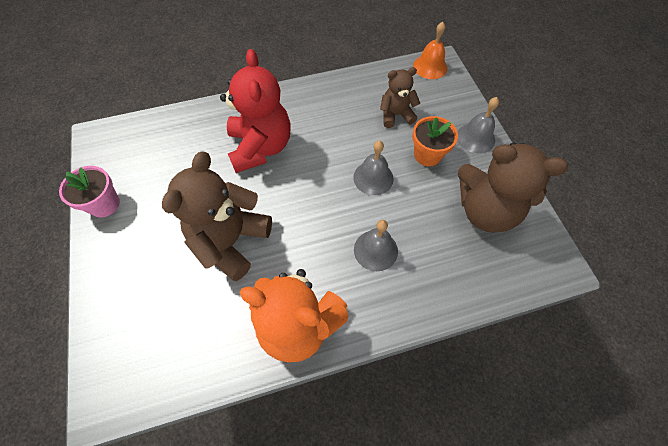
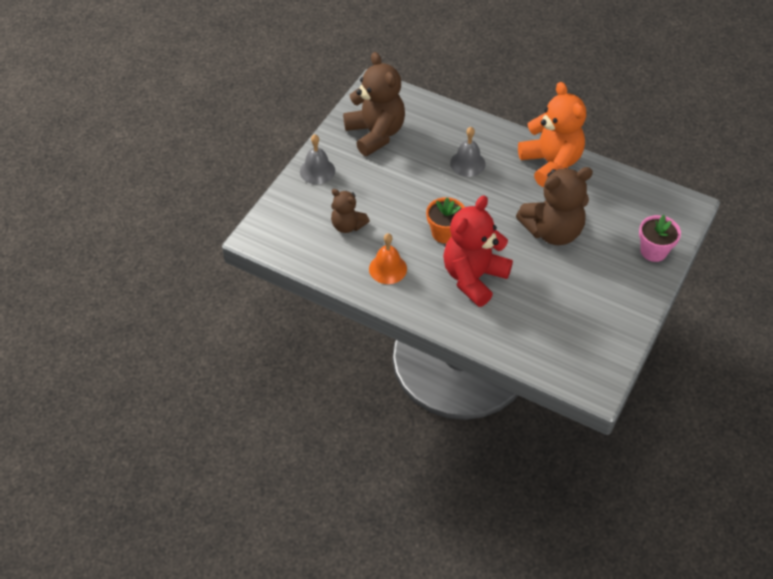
camera: 135 degrees left, 10 degrees down
(104, 204) = (624, 320): pink flower pot -> pink flower pot (653, 251)
(373, 178) = (419, 199): grey bell -> none
(427, 155) = (364, 185): orange flower pot -> orange flower pot (445, 233)
(430, 66) = (268, 240): orange bell -> orange bell (388, 268)

